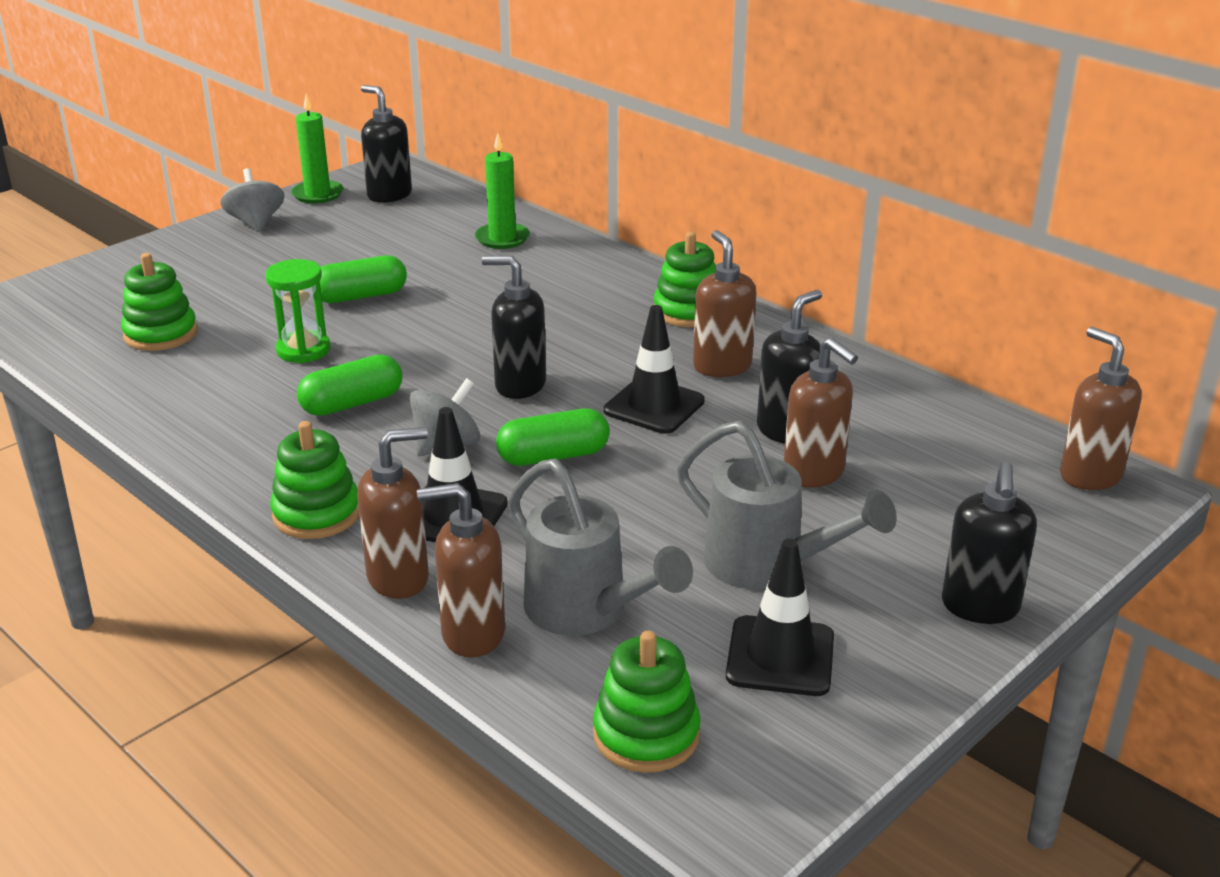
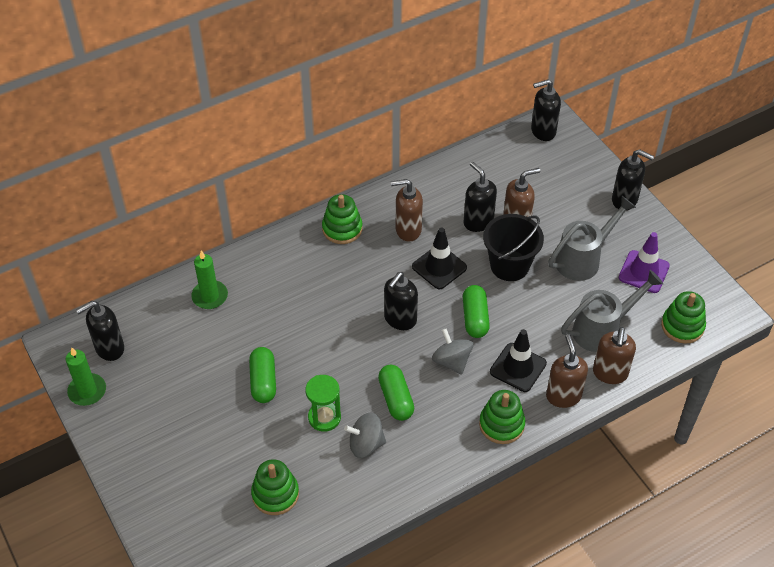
camera: 75 degrees left, 20 degrees up
(256, 223) = (121, 432): grey spinning top -> grey spinning top (366, 444)
(699, 478) = (509, 265): none -> black bucket
(780, 656) = (644, 272): black traffic cone -> purple traffic cone
(1089, 475) = (543, 131): brown soap dispenser -> black soap dispenser

